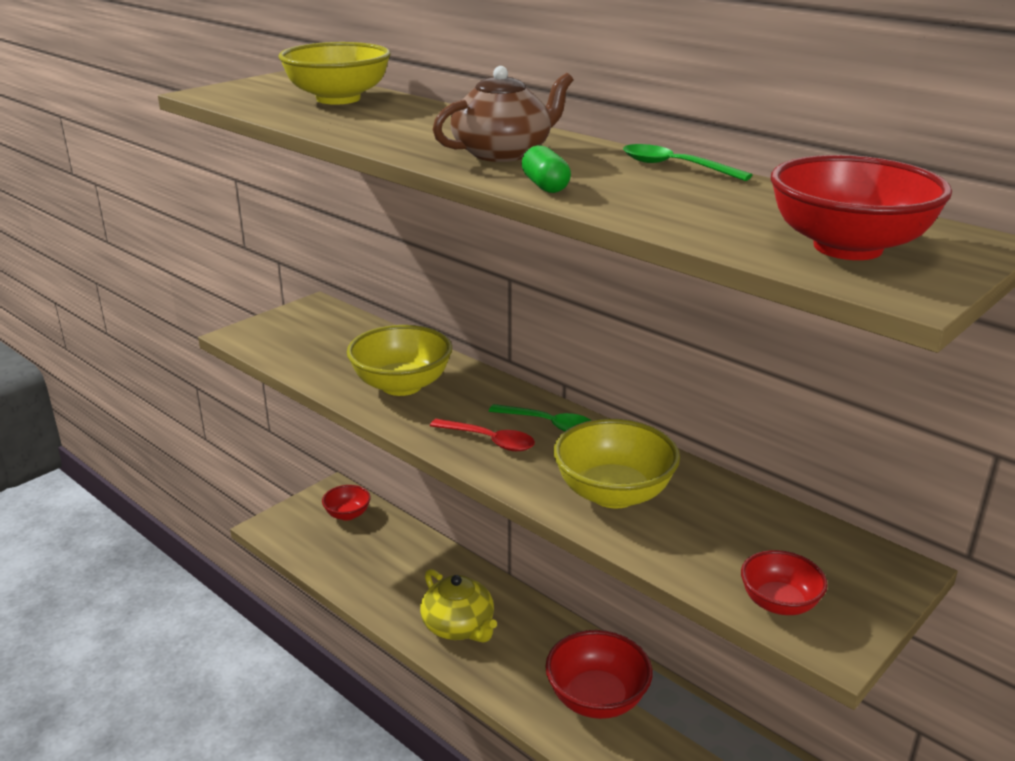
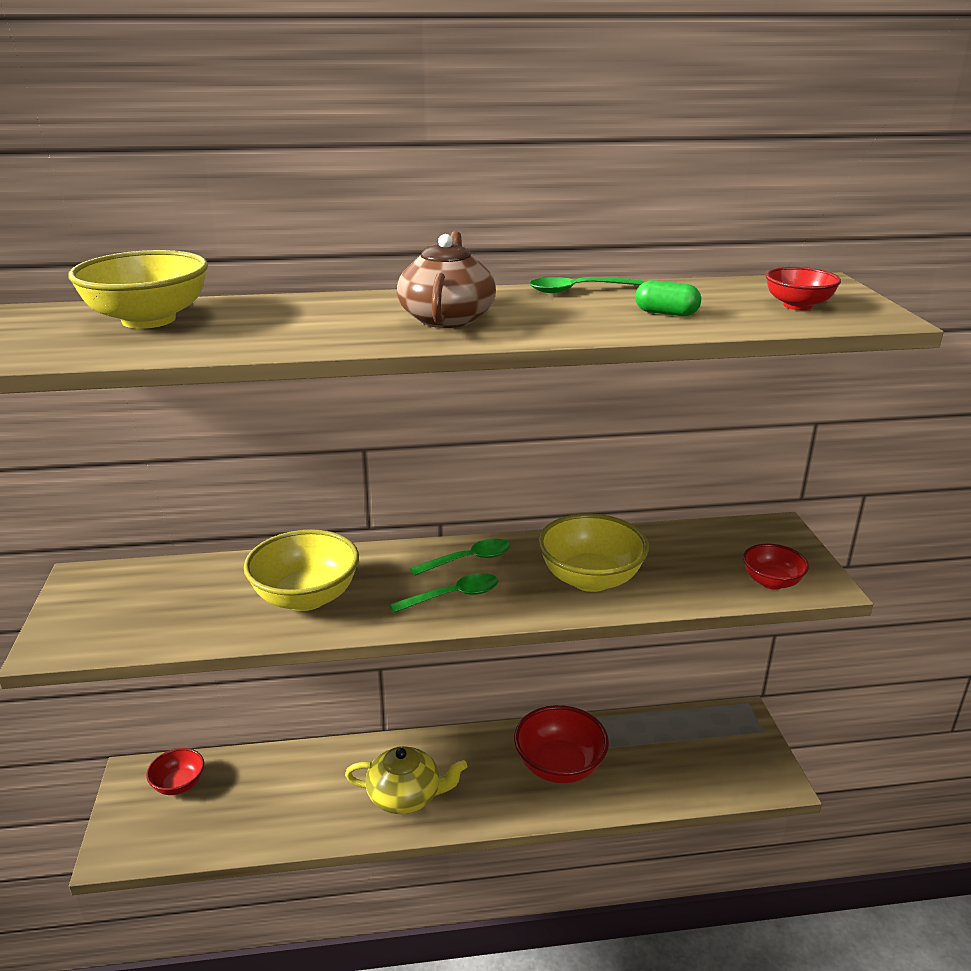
camera: 50 degrees left, 0 degrees up
(489, 441) = (453, 596): red spoon -> green spoon
(545, 186) = (553, 330): green capsule -> green capsule (666, 313)
(847, 247) = (798, 305): red bowl -> red bowl, size x0.58

